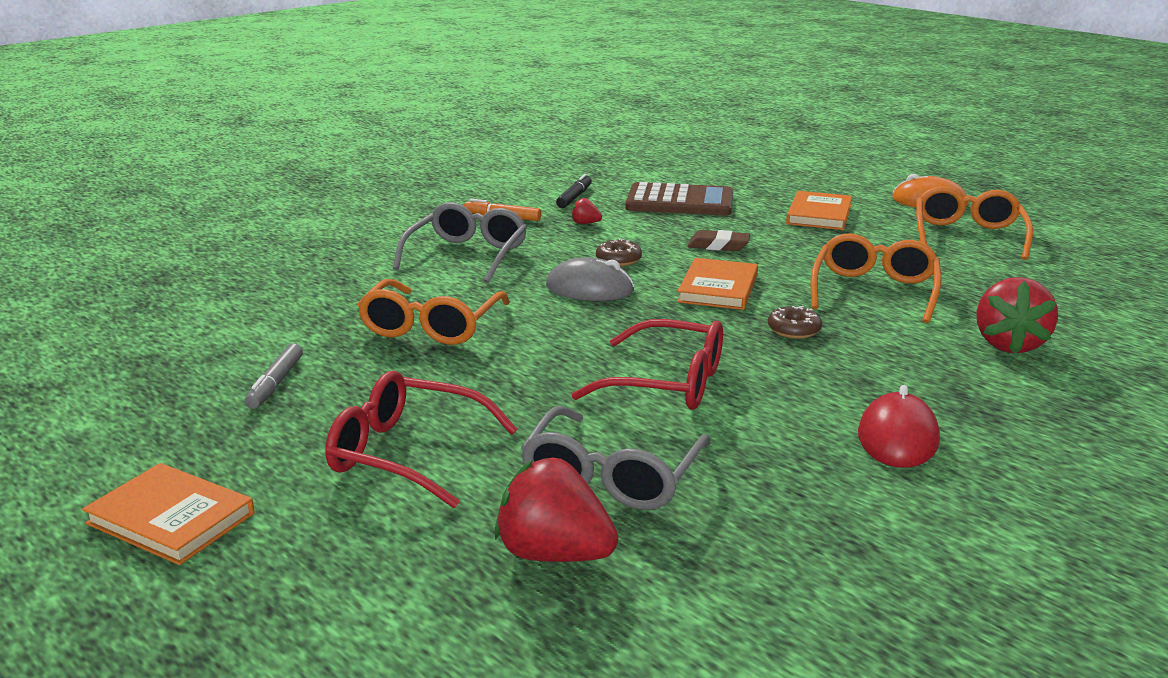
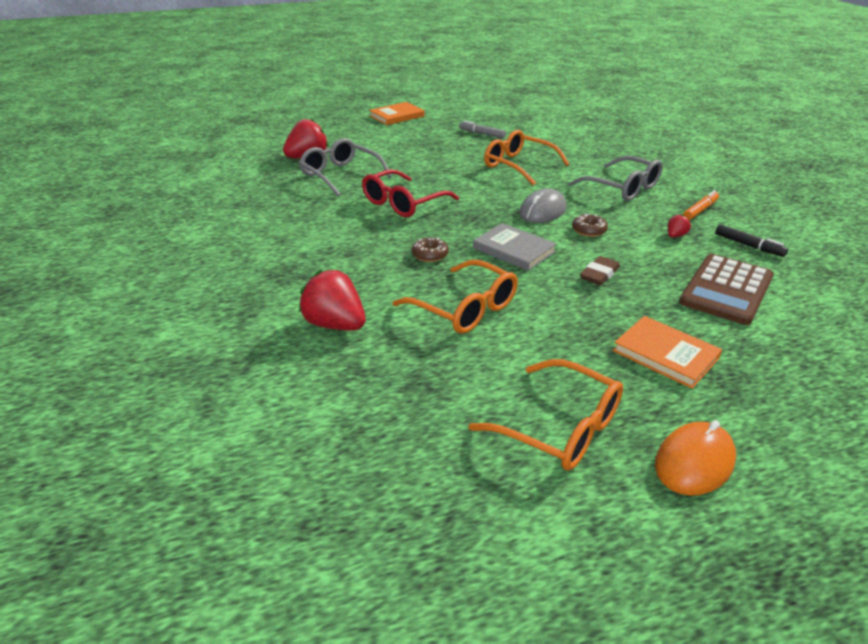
camera: 115 degrees right, 10 degrees up
(406, 453) = (399, 147): red glasses -> none
(718, 288) = (514, 250): orange book -> grey book
(898, 438) = (290, 240): red mouse -> none

